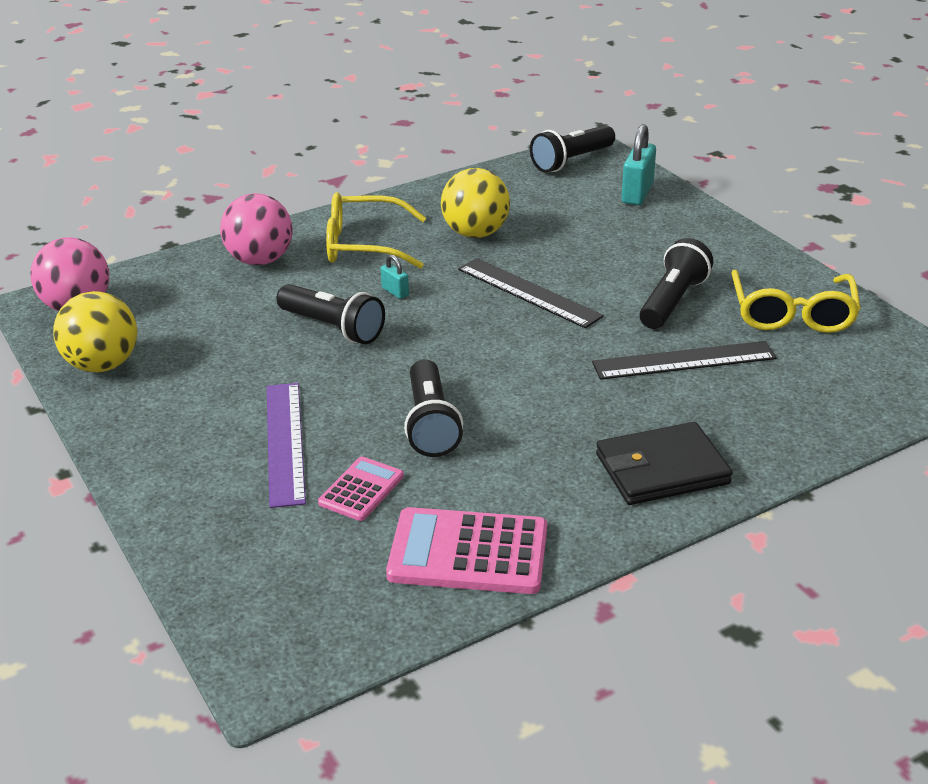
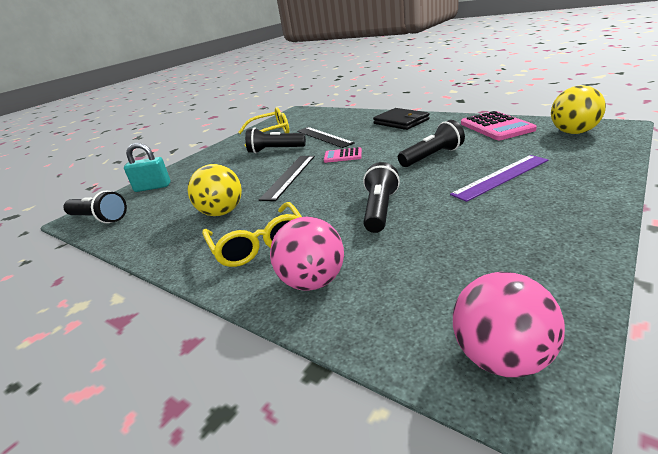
camera: 110 degrees left, 5 degrees down
(102, 365) = (547, 277): yellow ball -> yellow ball (573, 132)
(361, 490) = (499, 151): pink calculator -> pink calculator (343, 156)
(395, 292) = (318, 208): turquoise padlock -> none

